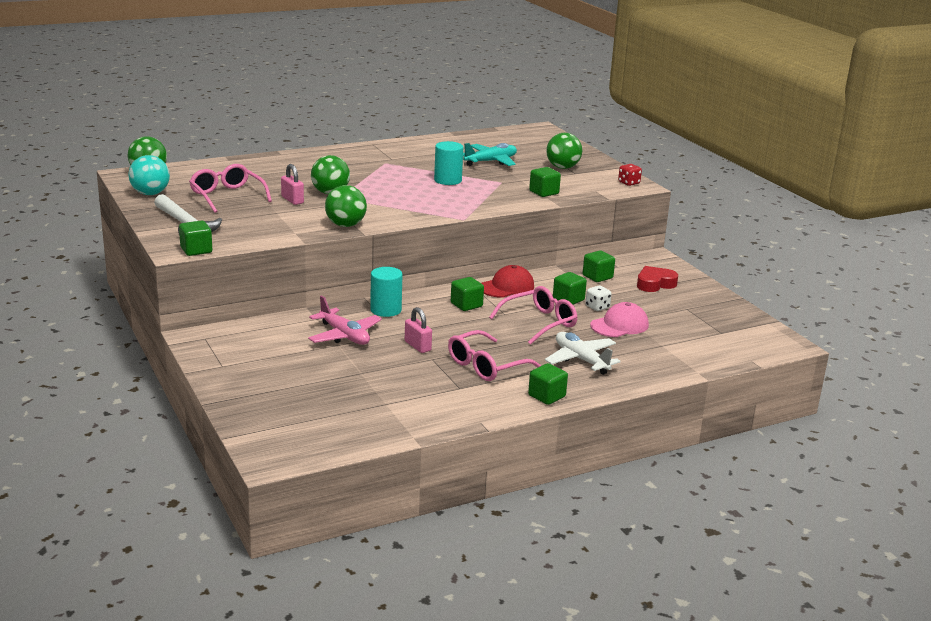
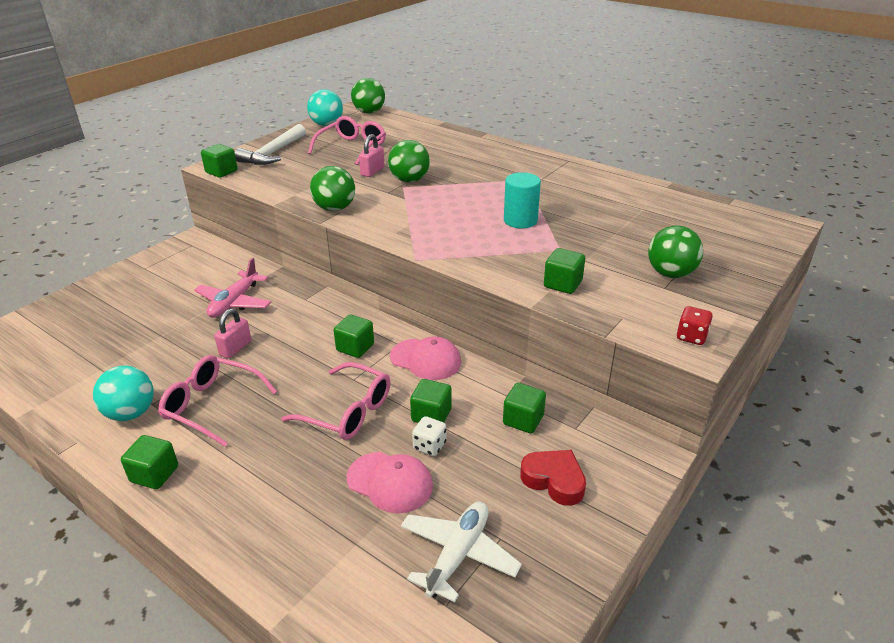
camera: 65 degrees right, 10 degrees up
(386, 310) = (305, 305): turquoise cylinder -> none
(464, 397) = (131, 413): none -> turquoise ball
(490, 161) = (616, 227): turquoise plane -> none
(507, 287) = (426, 359): red cap -> pink cap
(581, 360) = (266, 475): white plane -> white plane (458, 555)

